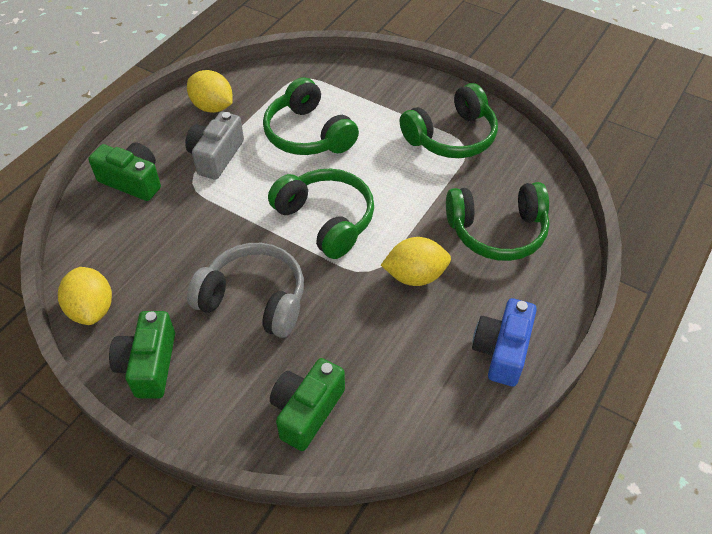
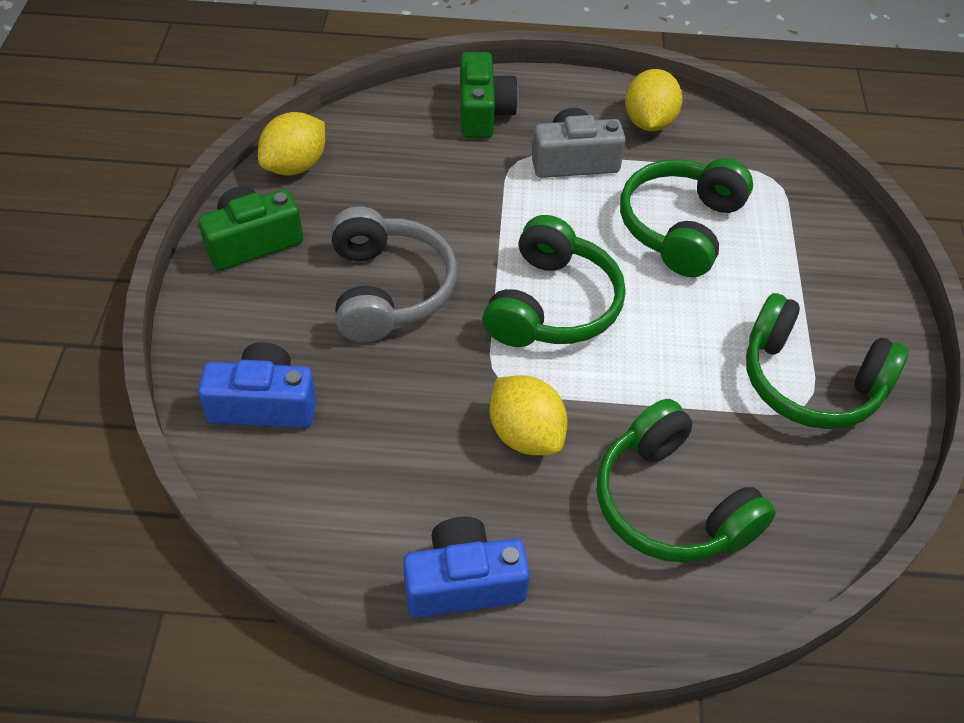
camera: 60 degrees right, 0 degrees up
(306, 410) = (264, 404): green camera -> blue camera

